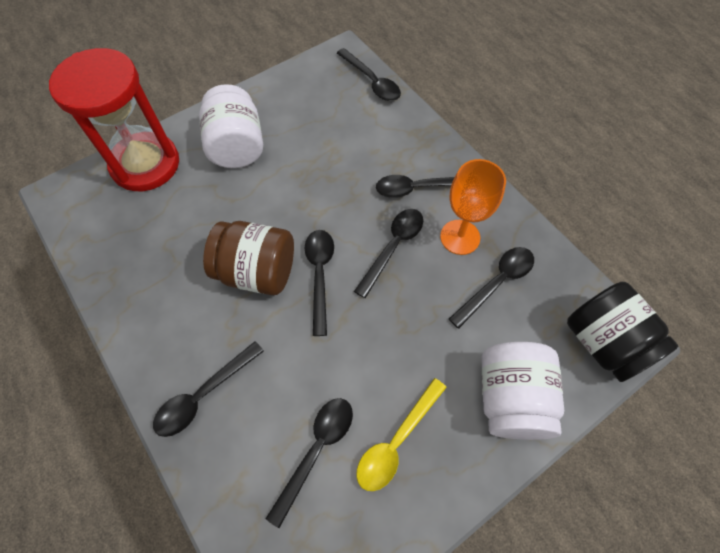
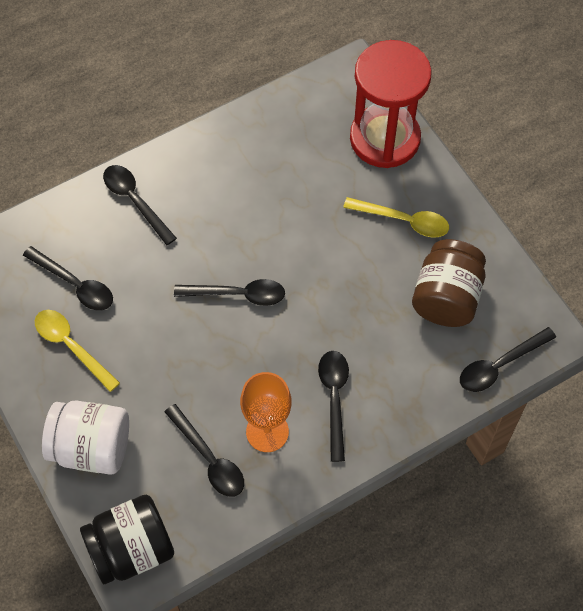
camera: 95 degrees right, 0 degrees up
(237, 146) = (403, 221): white jar -> yellow spoon
(257, 271) = (248, 241): brown jar -> brown jar (446, 297)
(393, 247) = (261, 364): black spoon -> none

